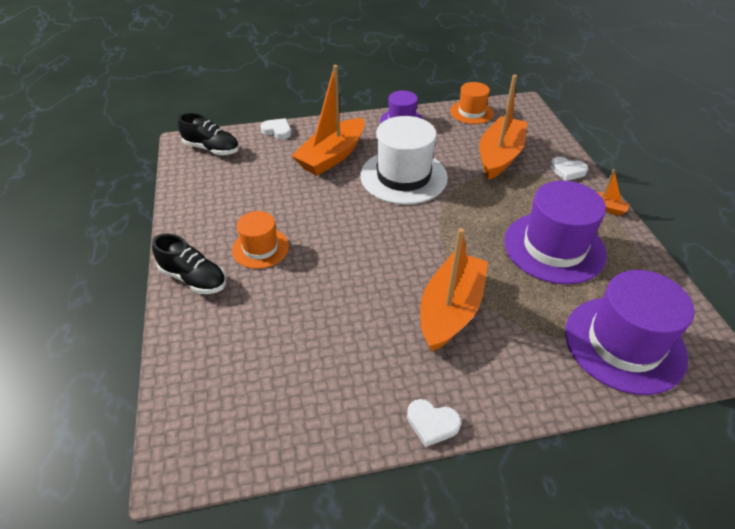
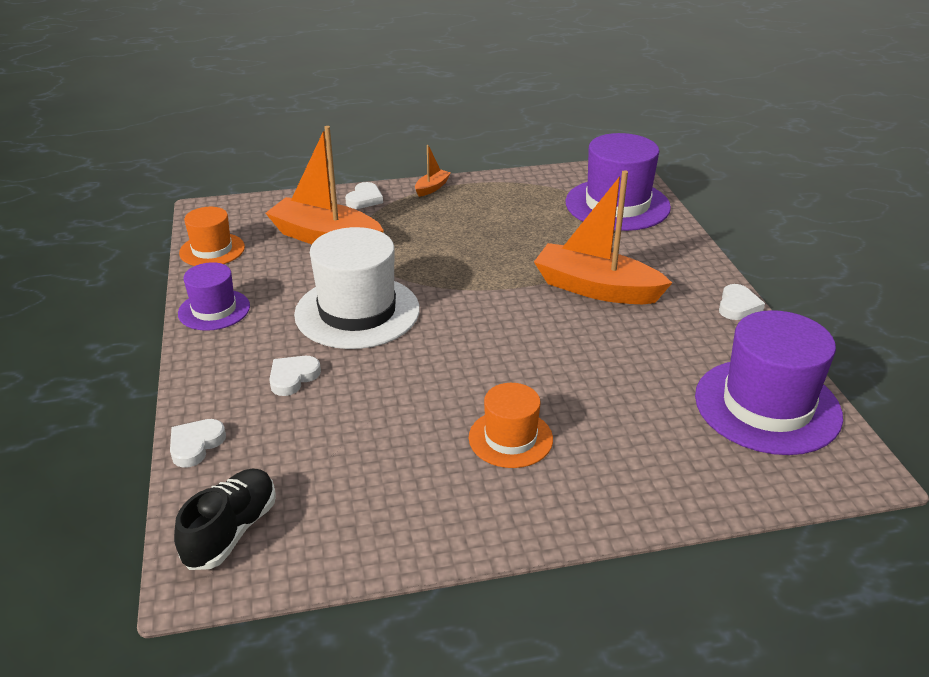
camera: 90 degrees left, 10 degrees down
(194, 278) = (580, 502): black shoe -> none
(332, 156) = (293, 377): orange boat -> white heart
(554, 247) = (496, 222): purple hat -> purple hat (767, 406)

